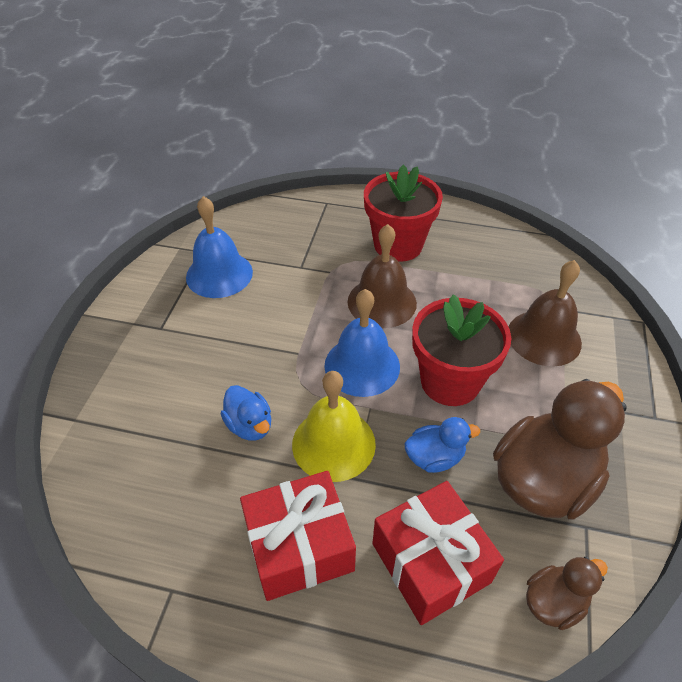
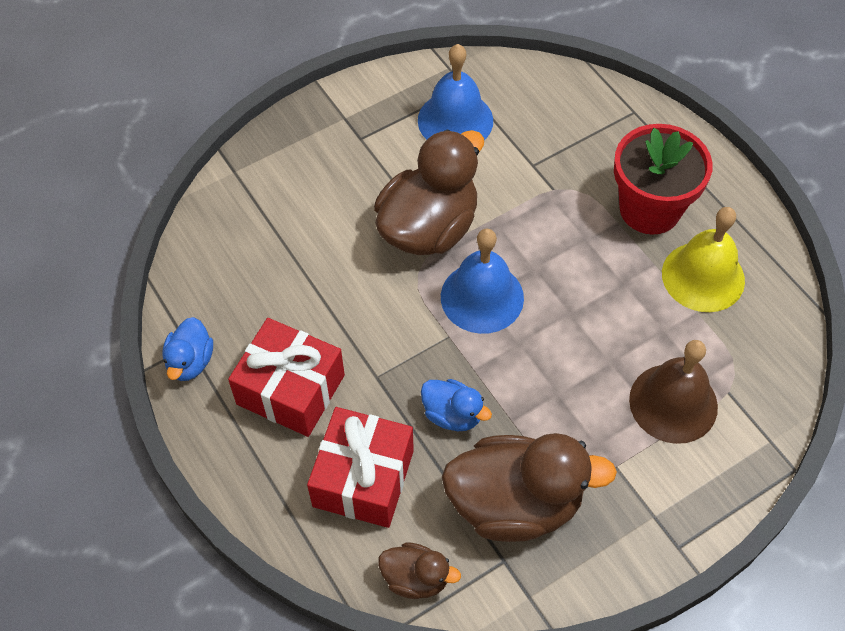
camera: 45 degrees right, 10 degrees up
(250, 425) = (346, 275): blue duck -> blue duck (190, 362)
(275, 349) = (428, 228): none -> brown duck
(333, 444) = (390, 340): yellow bell -> yellow bell (703, 276)
(382, 302) = (565, 254): brown bell -> none
(450, 381) = (538, 369): red flower pot -> none

